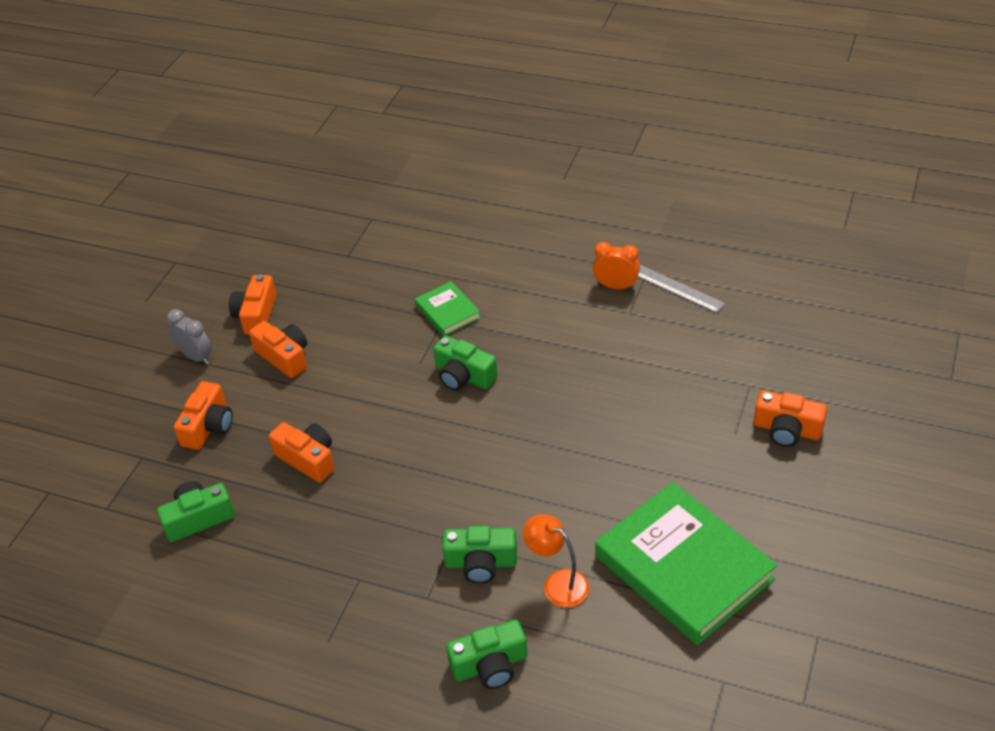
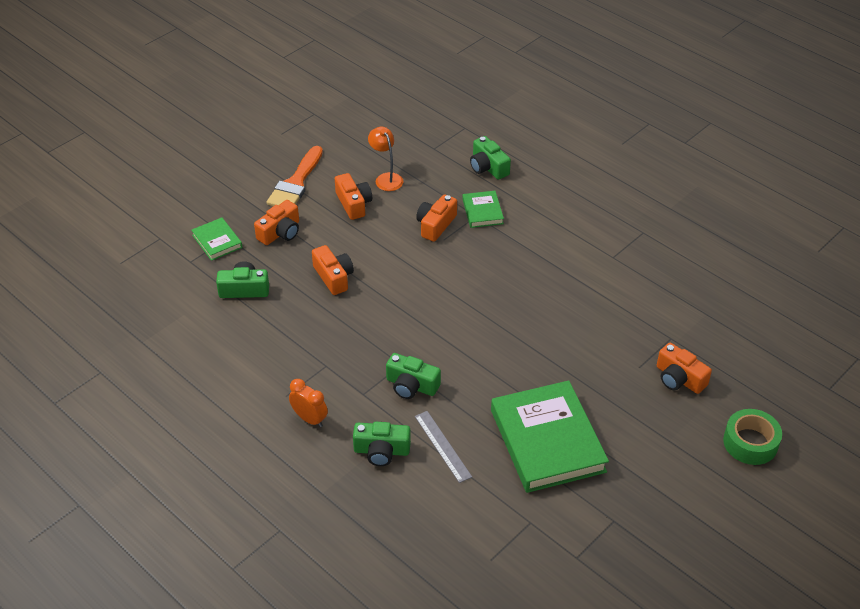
camera: 20 degrees right, 0 degrees up
(129, 468) = (217, 241): none -> green book
(196, 357) = (295, 183): grey clock -> orange brush
(256, 315) = (349, 169): orange camera -> orange camera (435, 225)
(463, 376) = (469, 259): green camera -> green camera (488, 167)
(558, 583) = (455, 418): orange lamp -> orange lamp (386, 178)
(616, 286) = (614, 235): orange clock -> orange clock (309, 419)
(677, 288) = (659, 252): grey ruler -> grey ruler (442, 446)
(909, 476) = (750, 443): none -> green tape

